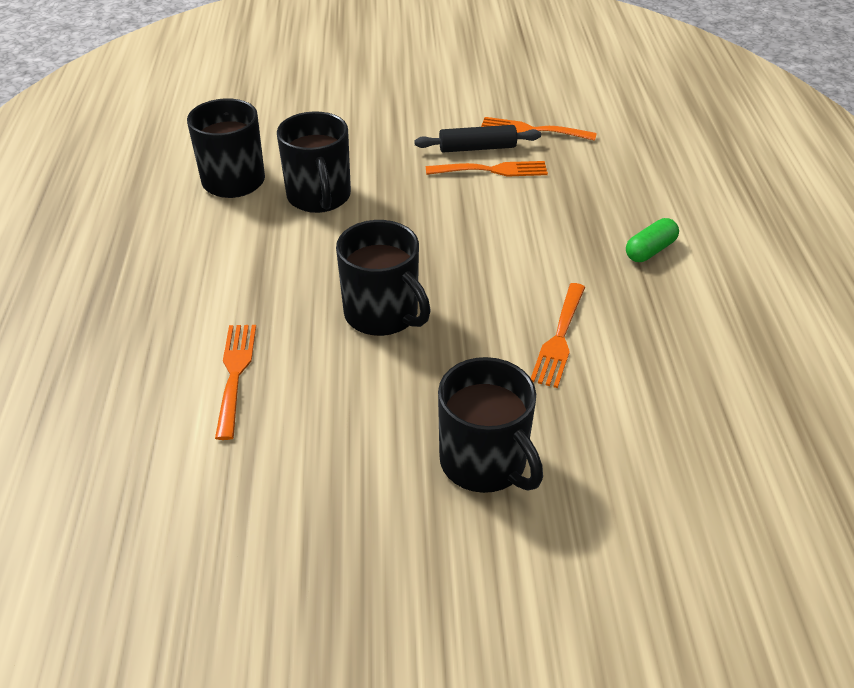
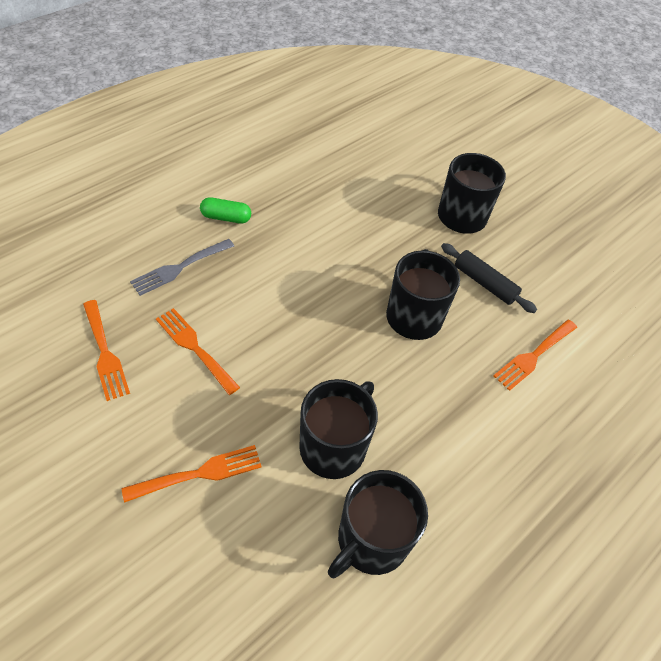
camera: 135 degrees left, 10 degrees up
(477, 148) = (166, 377): black rolling pin -> black rolling pin (484, 283)
(559, 338) = (349, 225): orange fork -> orange fork (199, 474)
(597, 195) = (180, 267): none -> grey fork

